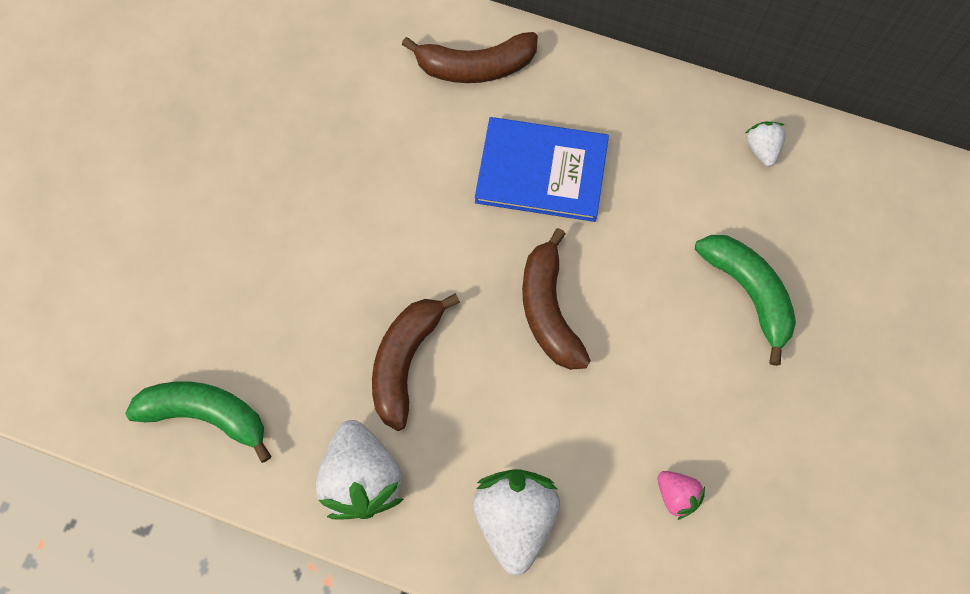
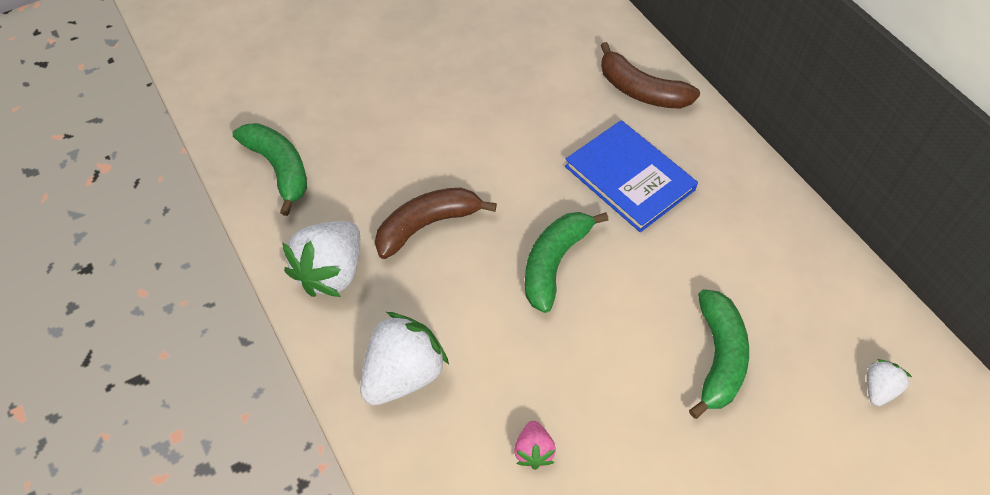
camera: 40 degrees right, 15 degrees down
(548, 310) = (554, 263): brown banana -> green banana
(762, 149) = (816, 271): white strawberry -> white strawberry (878, 389)

